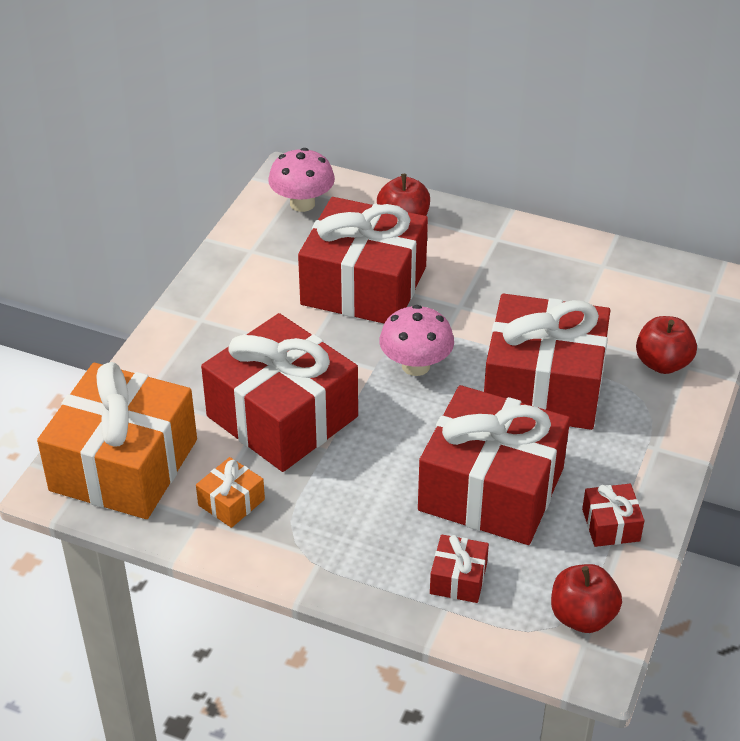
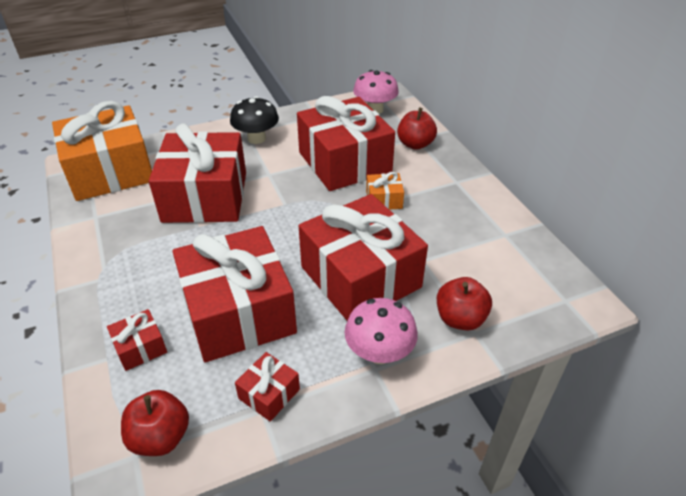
camera: 45 degrees right, 0 degrees up
(227, 319) = (256, 138): none -> black mushroom
(231, 502) = (118, 220): orange gift -> orange gift (384, 200)
(416, 366) = (307, 217): pink mushroom -> pink mushroom (379, 352)

